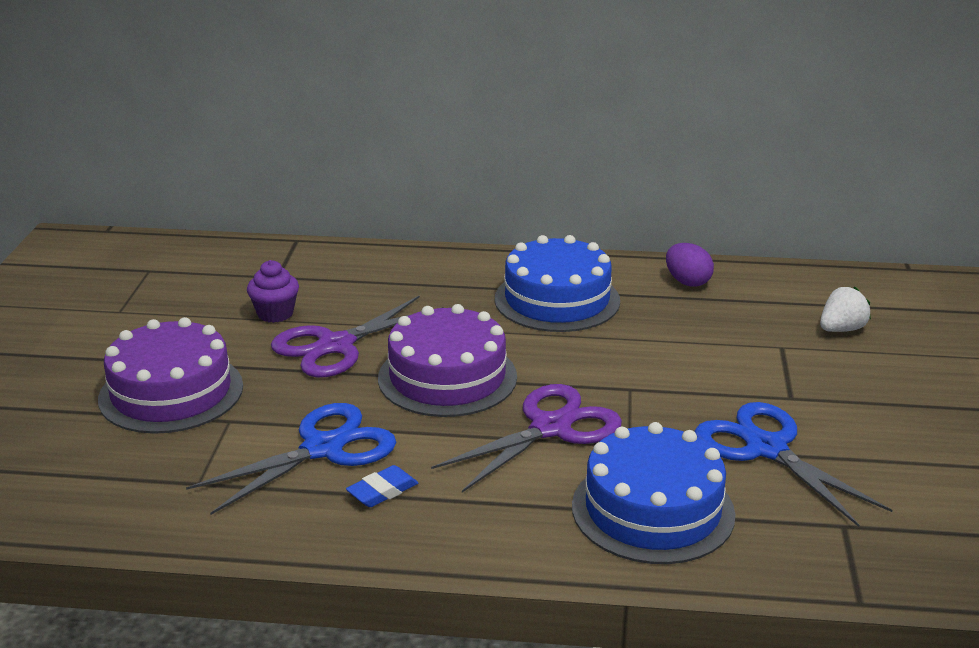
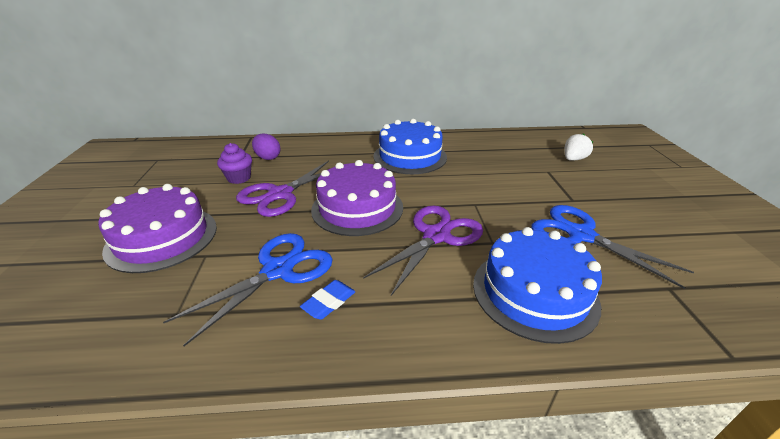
camera: 10 degrees left, 5 degrees up
(687, 282) = (477, 142): purple egg -> purple egg (268, 157)

